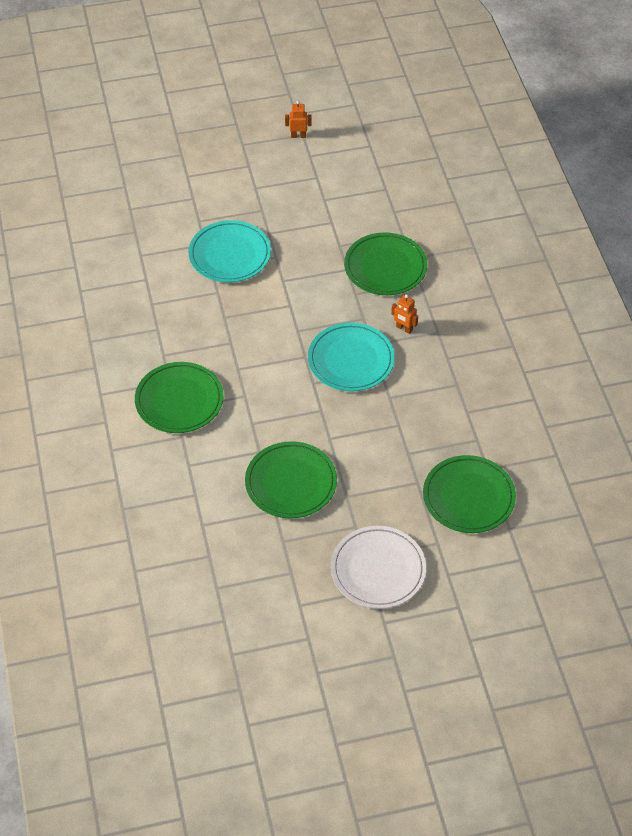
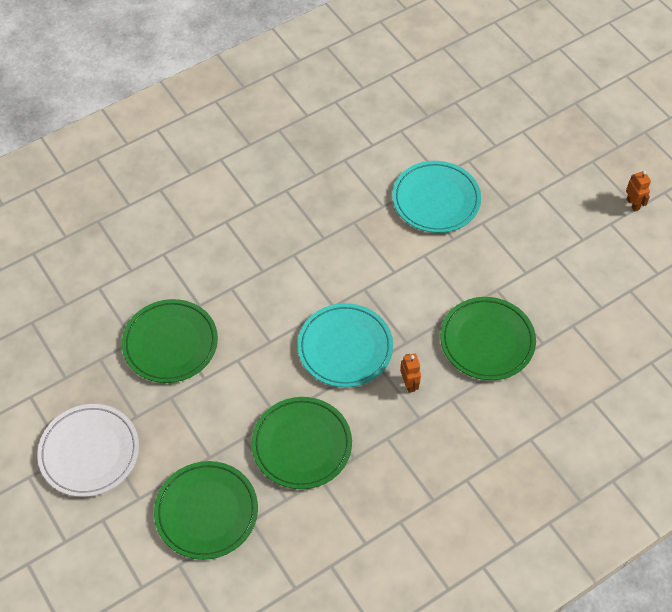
camera: 70 degrees right, 5 degrees up
(179, 400) = (236, 220): green plate -> green plate (302, 445)
(404, 328) = (409, 384): orange robot -> orange robot turned 150 degrees clockwise

